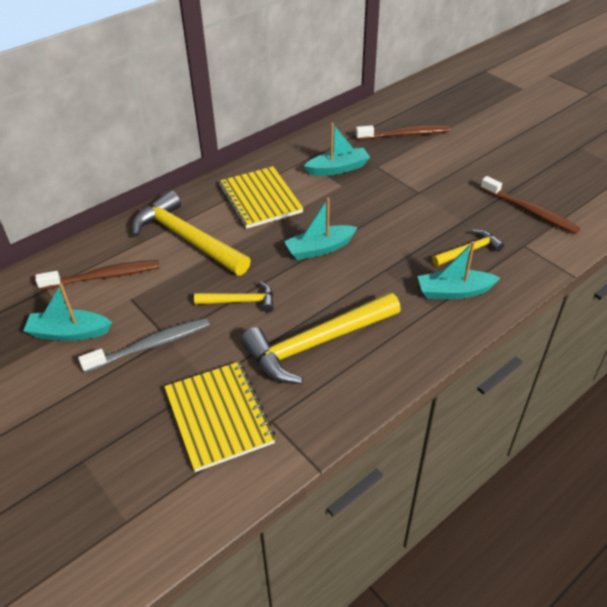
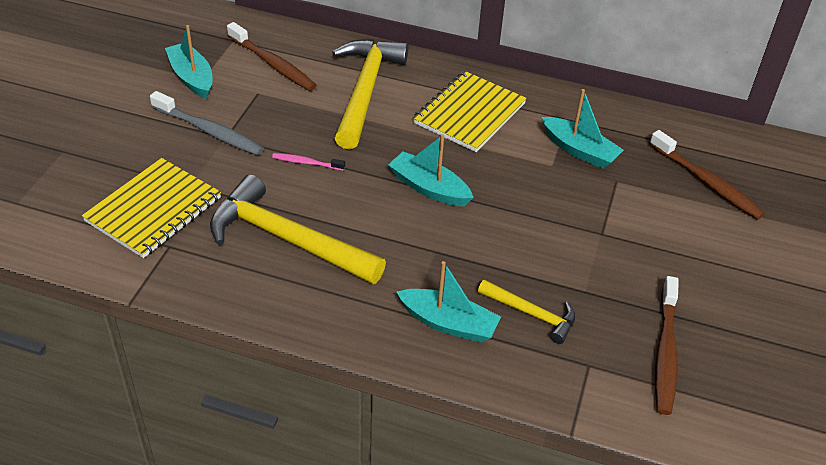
camera: 55 degrees right, 0 degrees up
(240, 301) = (306, 163): yellow hammer -> pink toothbrush
(454, 291) = (448, 323): turquoise boat -> turquoise boat turned 150 degrees clockwise

